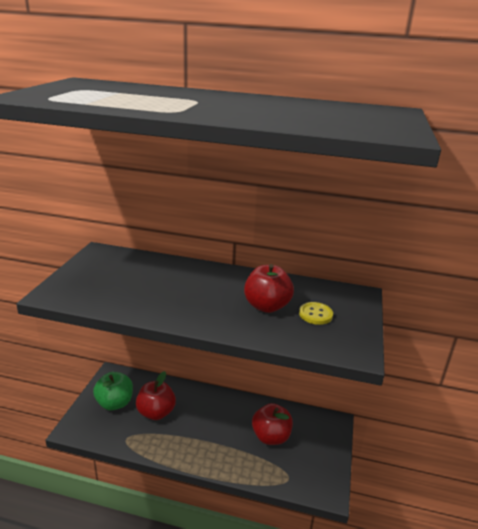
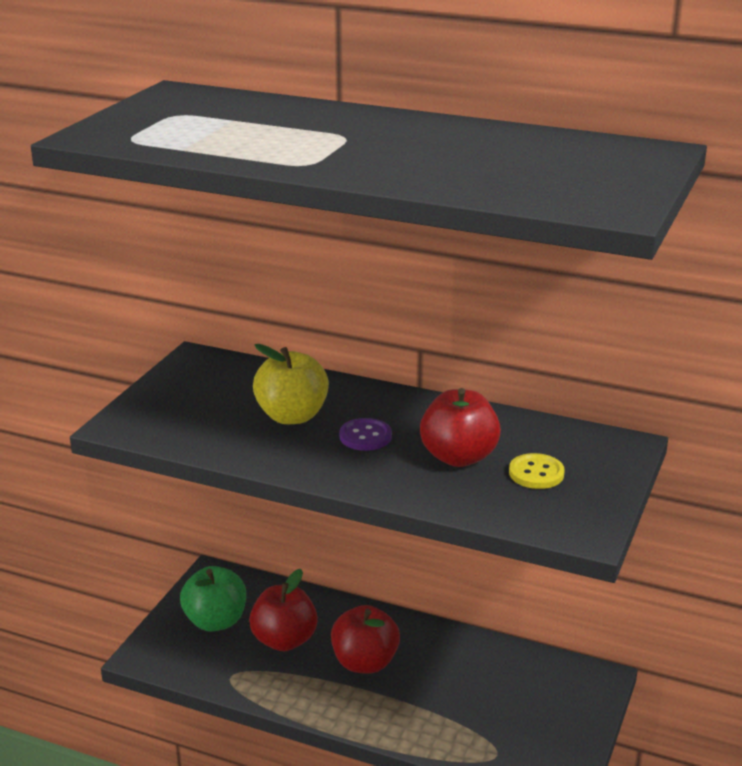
camera: 10 degrees right, 0 degrees up
(160, 284) = (292, 416): none -> yellow apple
(207, 295) = (365, 436): none -> purple button
(271, 436) = (478, 691): red apple -> red apple (365, 662)

